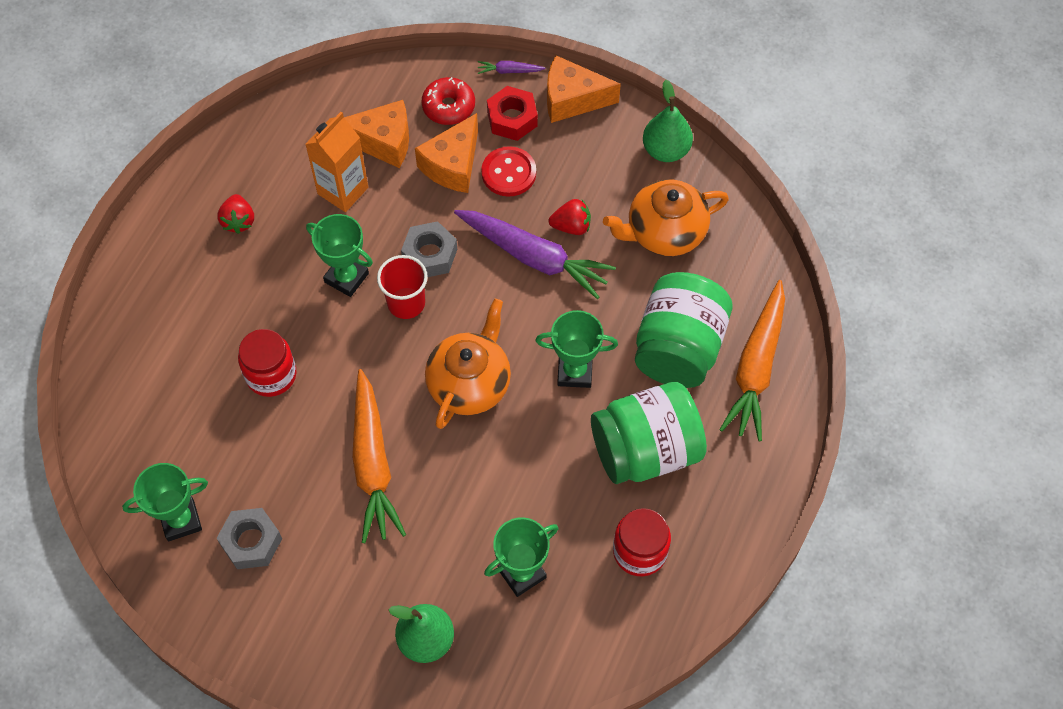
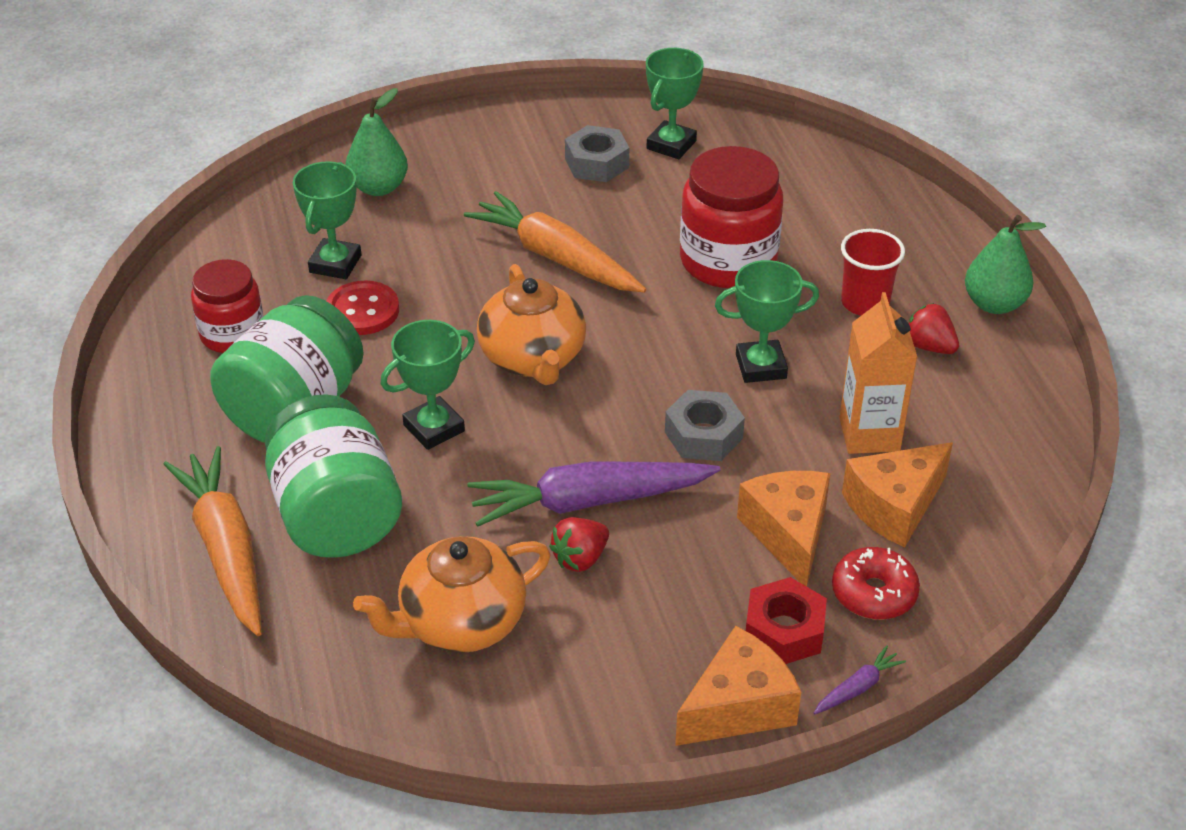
camera: 140 degrees right, 20 degrees down
(271, 375) = (728, 261): red jar -> red jar, size x1.57
(406, 303) = (675, 382): red cup -> red cup (865, 303)
(508, 173) = (716, 567): red button -> red button (362, 311)
(664, 232) = (461, 623): orange teapot -> orange teapot turned 150 degrees counterclockwise
(666, 150) = (551, 724): green pear -> green pear (994, 304)

